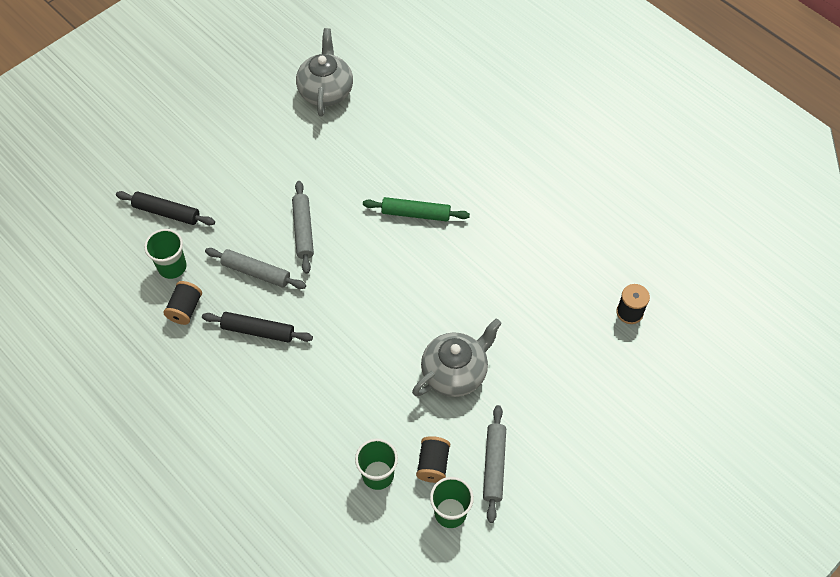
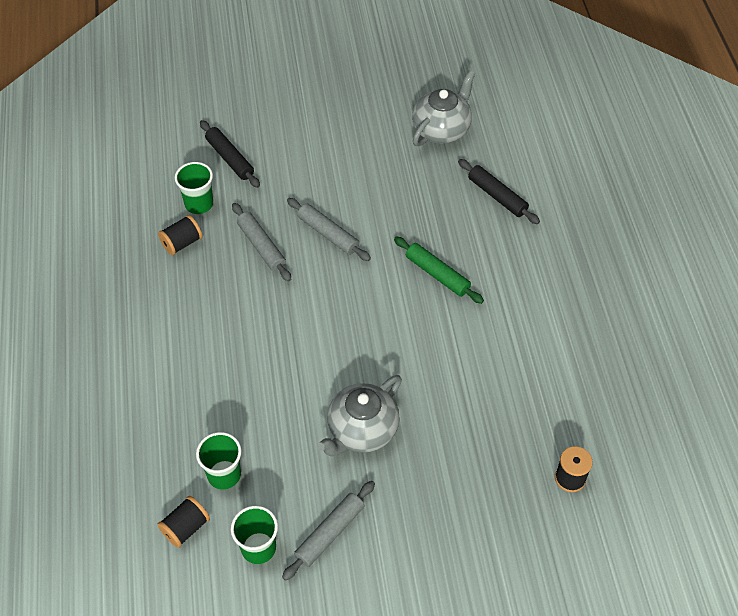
camera: 35 degrees right, 5 degrees down
(258, 331) = (224, 294): black rolling pin -> black rolling pin (497, 196)
(303, 230) = (328, 234): grey rolling pin -> grey rolling pin turned 75 degrees counterclockwise
(433, 464) = (277, 497): black spool -> black spool (186, 528)
(455, 372) = (361, 430): grey teapot -> grey teapot turned 135 degrees clockwise

